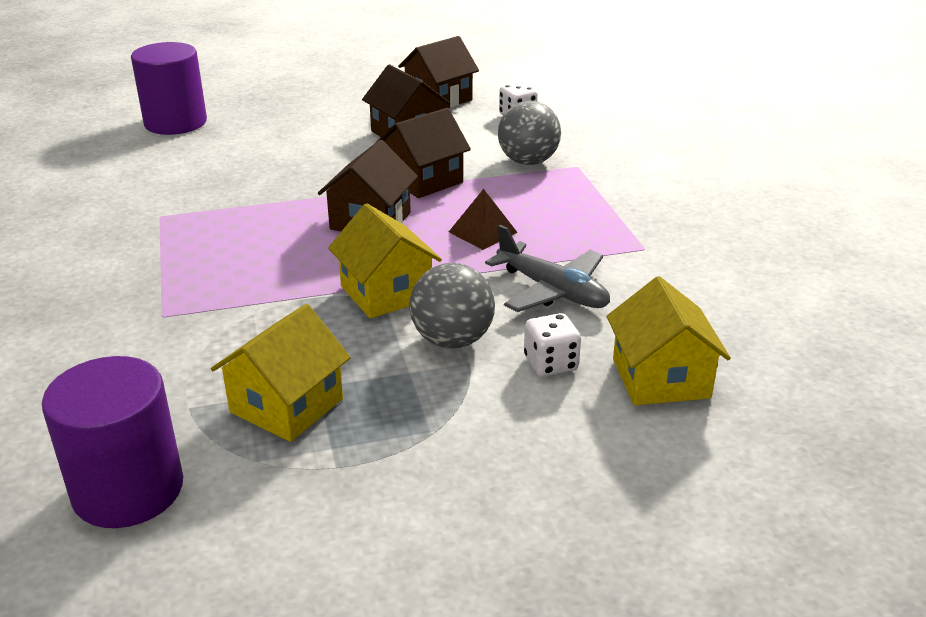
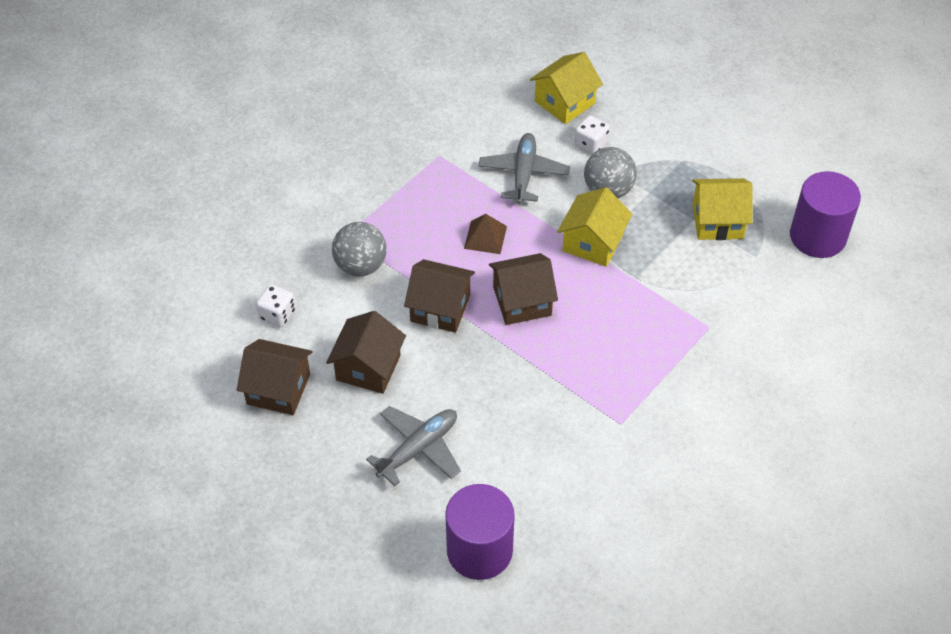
camera: 125 degrees left, 20 degrees up
(297, 128) = (418, 448): none -> grey plane

